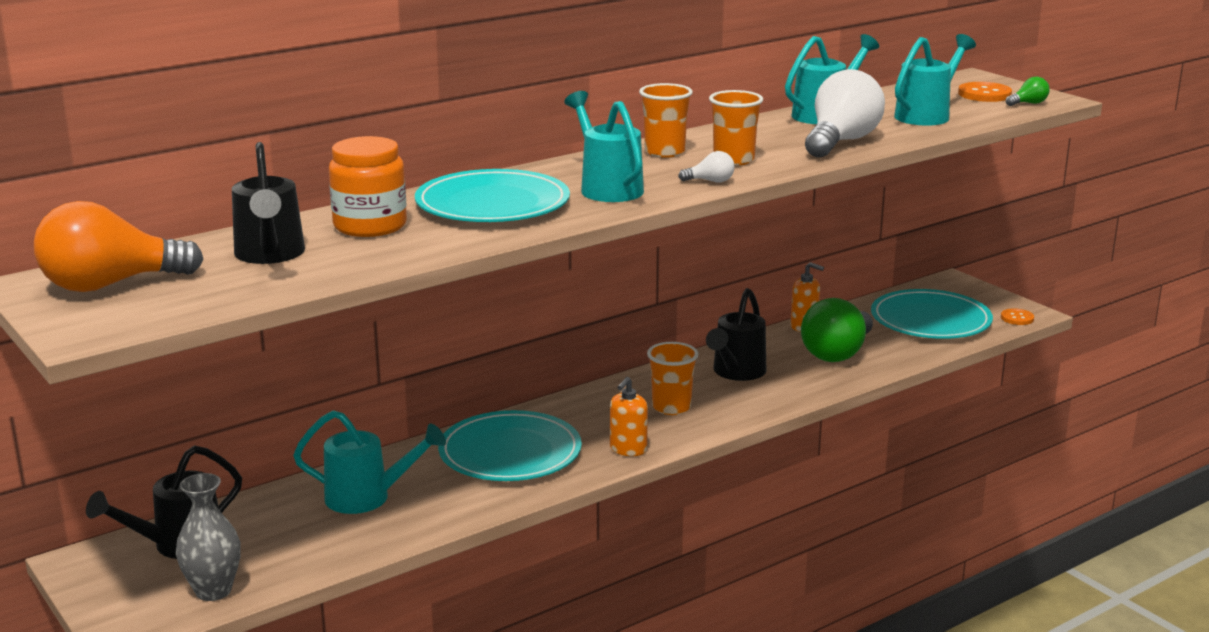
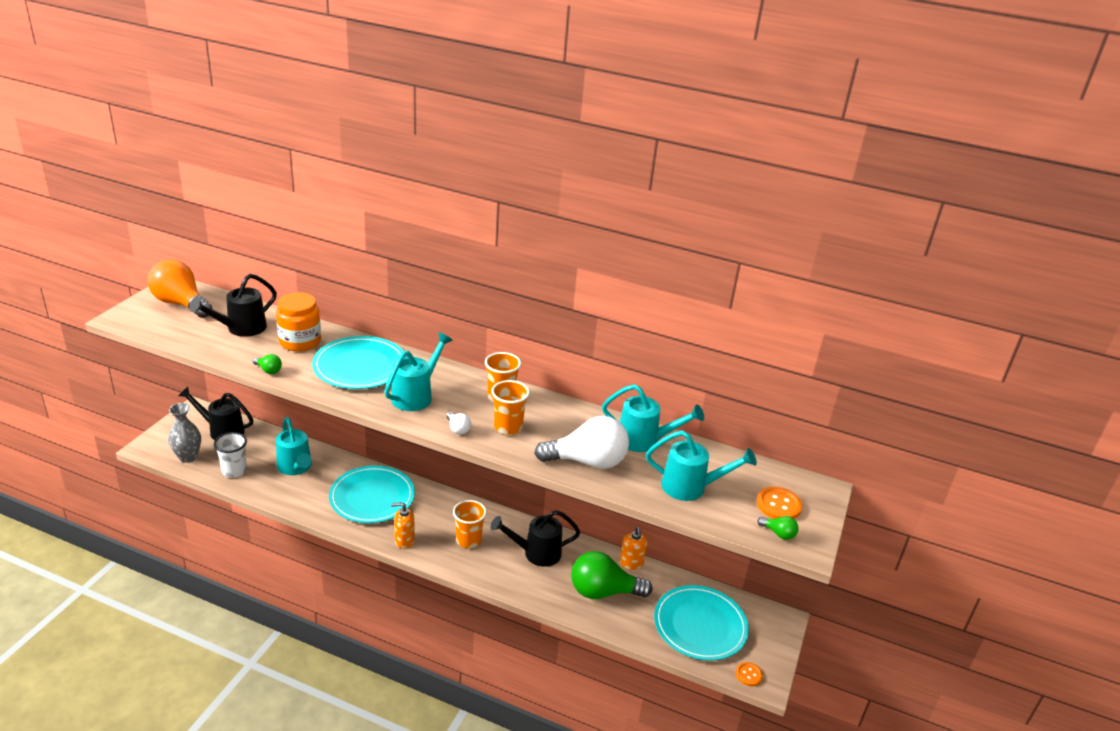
camera: 55 degrees right, 10 degrees up
(309, 552) = (234, 471): none -> white cup
(425, 254) = (268, 370): none -> green light bulb

